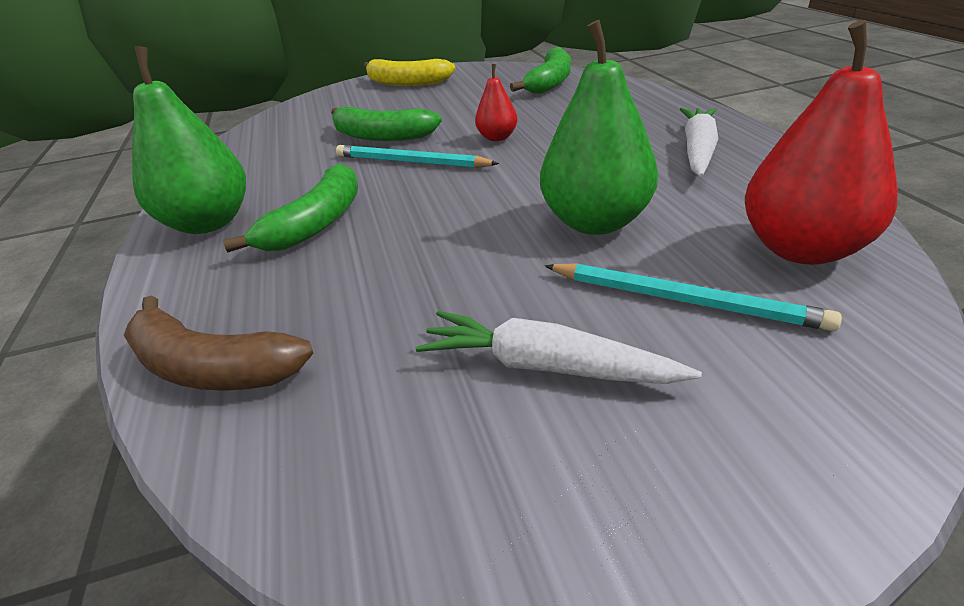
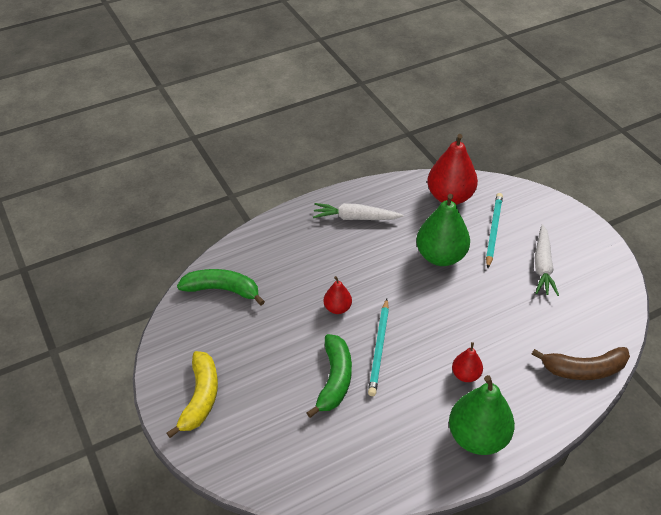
camera: 105 degrees left, 10 degrees up
(211, 367) = (583, 369): brown banana -> brown banana turned 75 degrees clockwise
(316, 223) = (465, 375): green banana -> red pear

